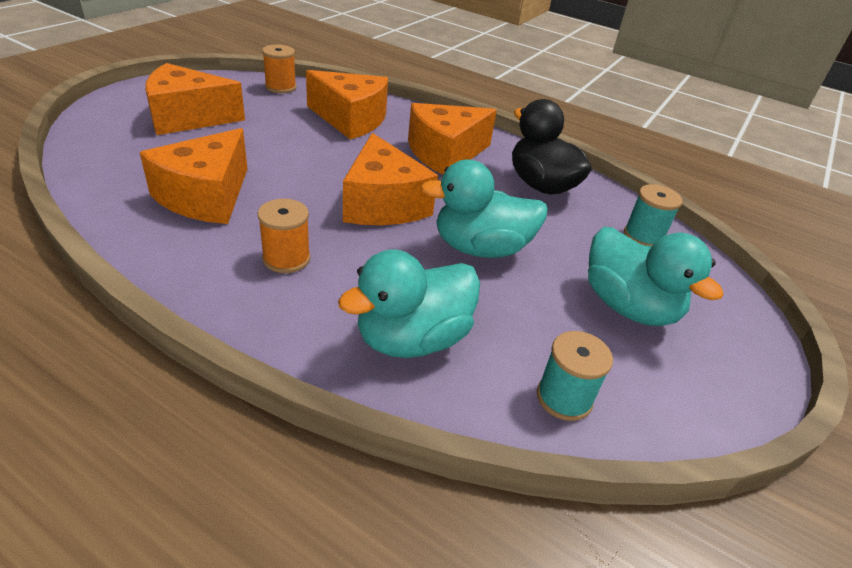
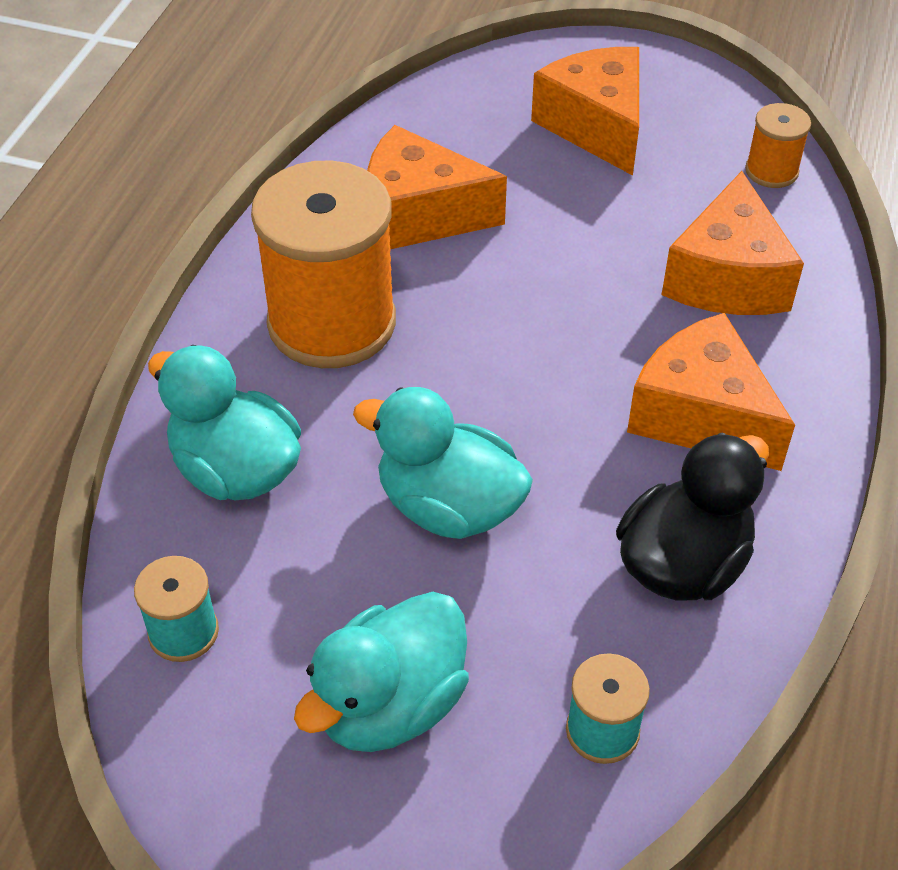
camera: 80 degrees right, 10 degrees up
(286, 258) = (332, 322): orange spool -> orange spool, size x2.19
(383, 204) = (500, 377): orange cheese -> none
(480, 248) = (448, 506): turquoise duck -> turquoise duck turned 45 degrees counterclockwise

